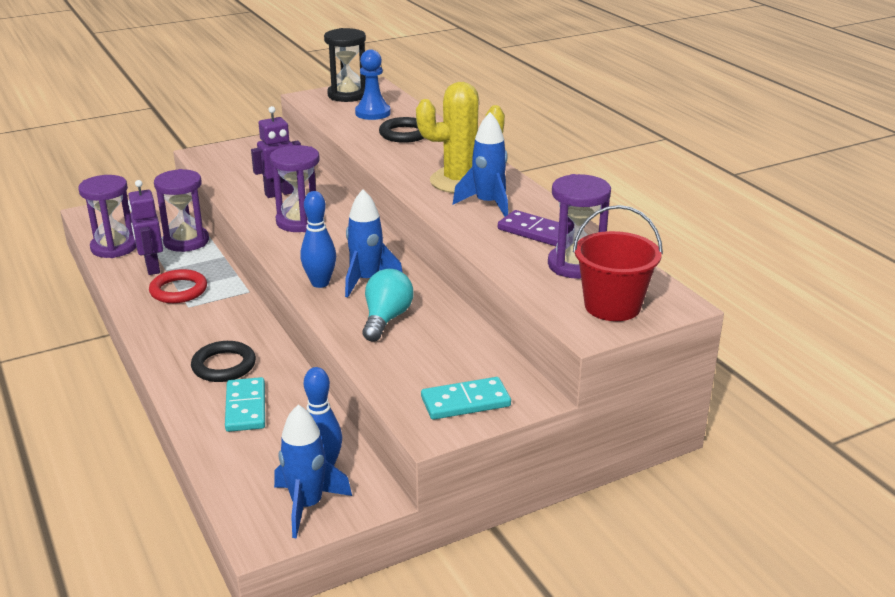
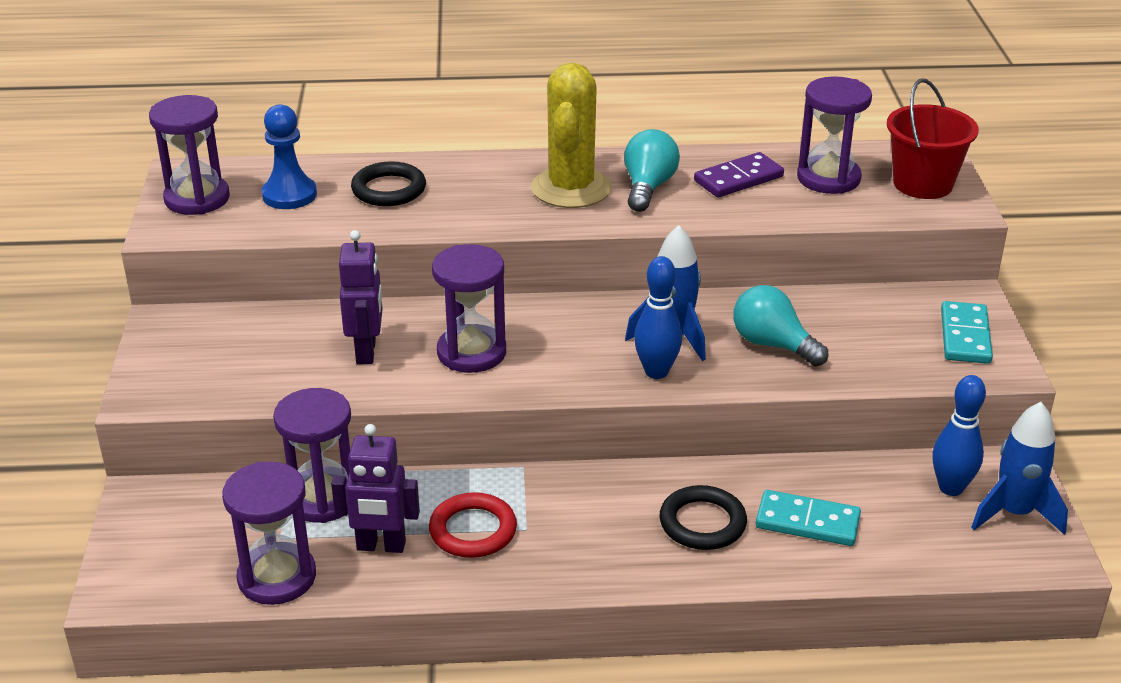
camera: 65 degrees left, 5 degrees up
(347, 95) = (197, 199): black hourglass -> purple hourglass
(488, 204) = (648, 187): blue rocket -> turquoise light bulb

